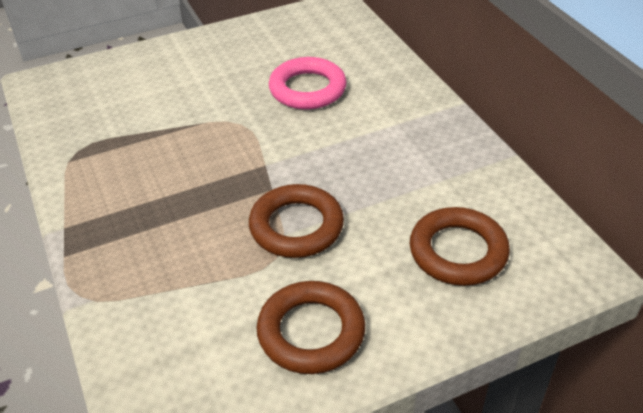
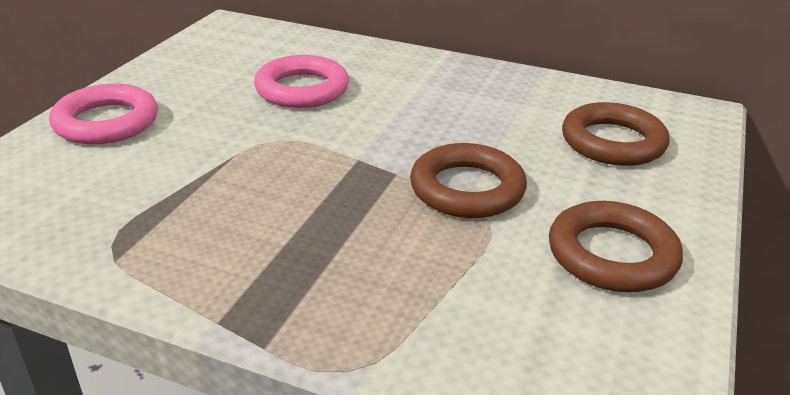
camera: 45 degrees left, 10 degrees down
(170, 62) = (106, 122): none -> pink ring

